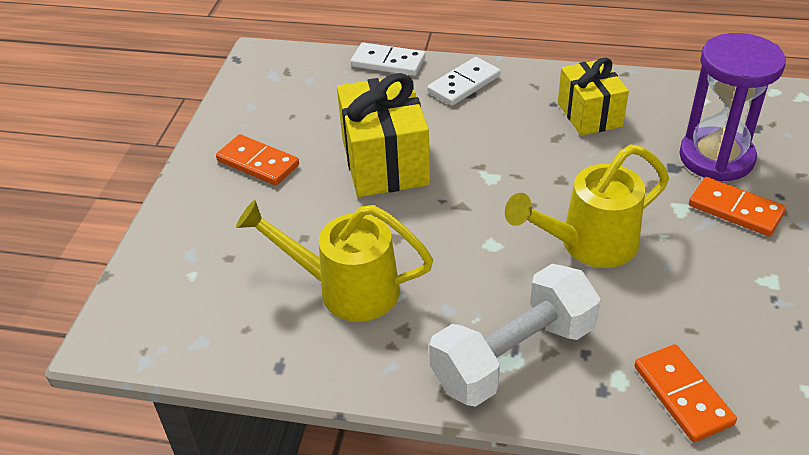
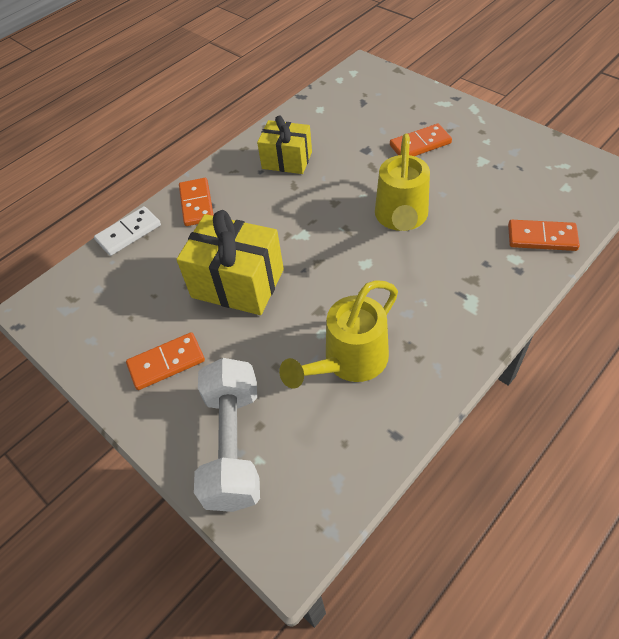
camera: 55 degrees left, 10 degrees up
(464, 84) = (196, 204): white domino -> orange domino
(513, 356) = (468, 298): white dumbbell -> white dumbbell (233, 445)
(716, 158) = (373, 129): purple hourglass -> none

